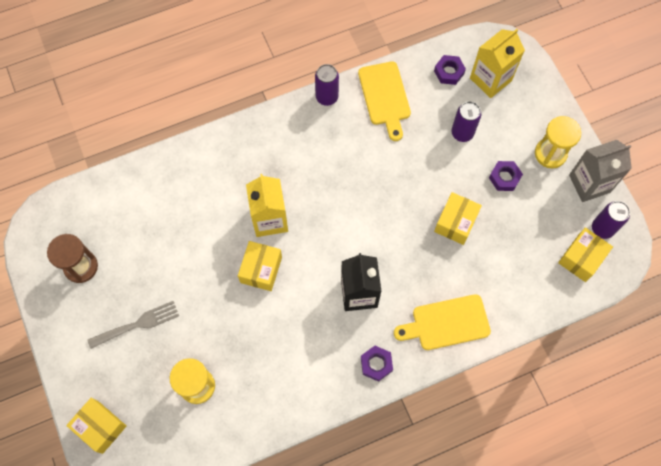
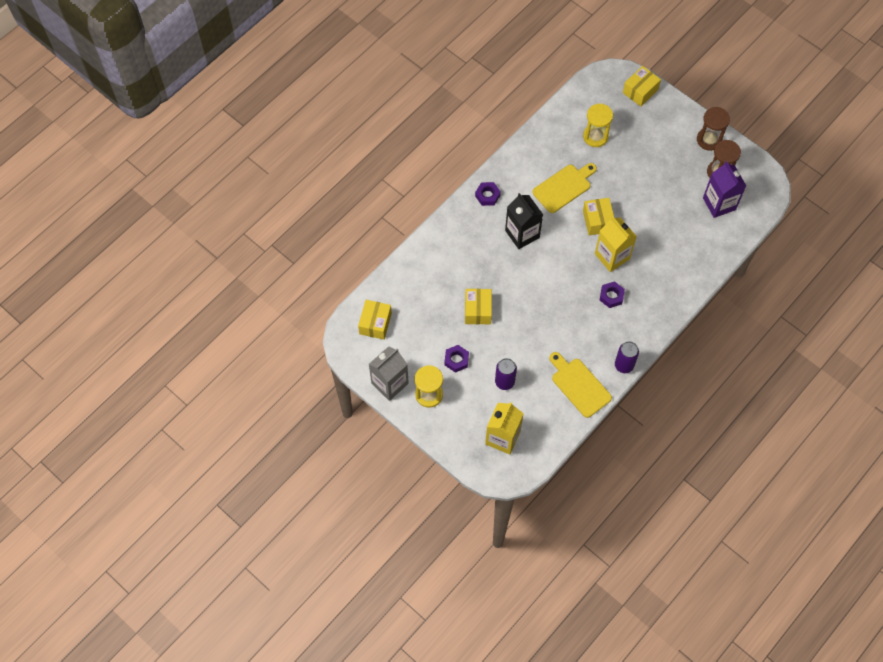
camera: 155 degrees right, 5 degrees down
(63, 315) = (709, 140): none -> brown hourglass
(100, 427) = (640, 91): yellow box -> yellow box turned 60 degrees counterclockwise
(108, 228) = (719, 204): none -> purple carton
(138, 324) = (657, 155): grey fork -> none
(446, 323) = (452, 240): yellow cutting board -> yellow cutting board (563, 187)
(449, 72) = (539, 429): purple nut -> purple nut (611, 296)
(602, 228) = (367, 352): purple can -> none

